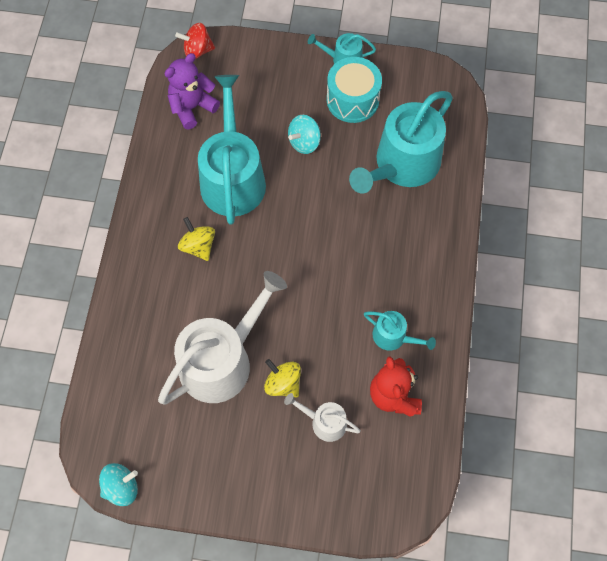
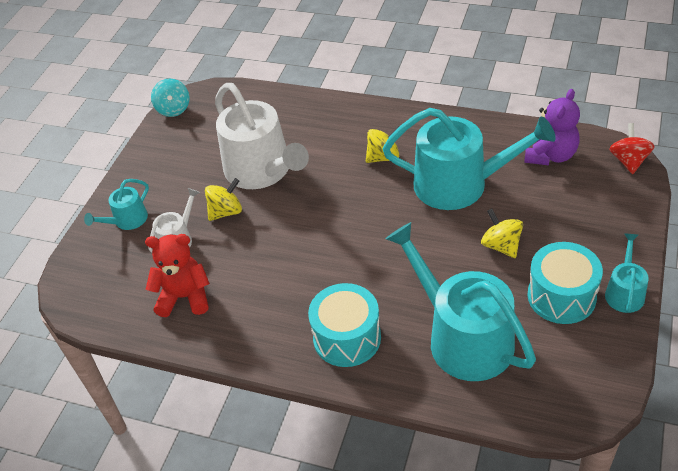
camera: 105 degrees right, 20 degrees down
(192, 107) = (550, 155): purple teddy bear -> purple teddy bear turned 60 degrees clockwise
(304, 142) = (501, 246): turquoise spinning top -> yellow spinning top
(393, 336) = (247, 303): turquoise watering can -> turquoise watering can (127, 220)
(416, 248) = (347, 338): none -> turquoise drum

